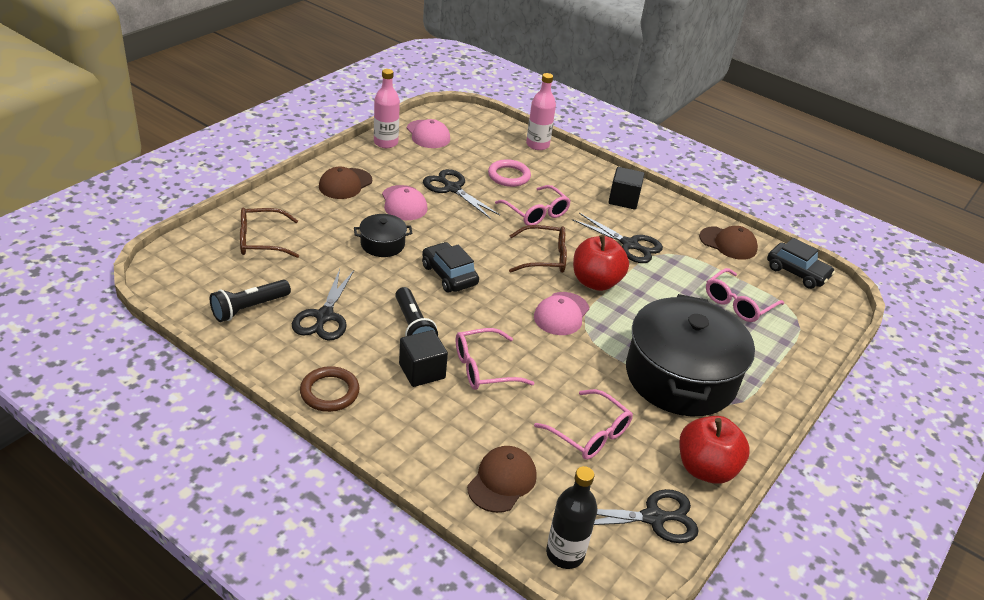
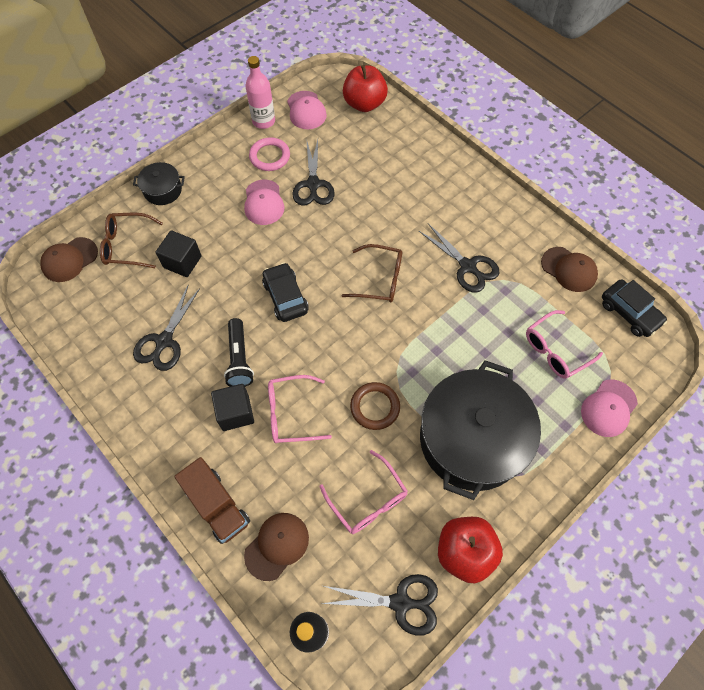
camera: 15 degrees right, 25 degrees up
(249, 308) = (102, 327): black flashlight -> none
(329, 392) = (152, 430): brown ring -> brown ring (375, 407)
(345, 184) = (215, 175): brown cap -> brown cap (69, 260)
(382, 244) = (233, 255): black pot -> black pot (163, 190)
(424, 451) = (217, 505): none -> brown truck
(452, 188) = (313, 184): black scissors -> black scissors turned 150 degrees counterclockwise
(509, 176) = (371, 169): pink ring -> pink ring (270, 156)
(536, 213) = (386, 220): pink glasses -> none
(537, 145) = (410, 127): pink bottle -> none
(561, 314) = (378, 352): pink cap -> pink cap (608, 408)
(596, 282) = (421, 314): red apple -> red apple (364, 104)
(623, 199) = (478, 205): black cube -> black cube (182, 262)

